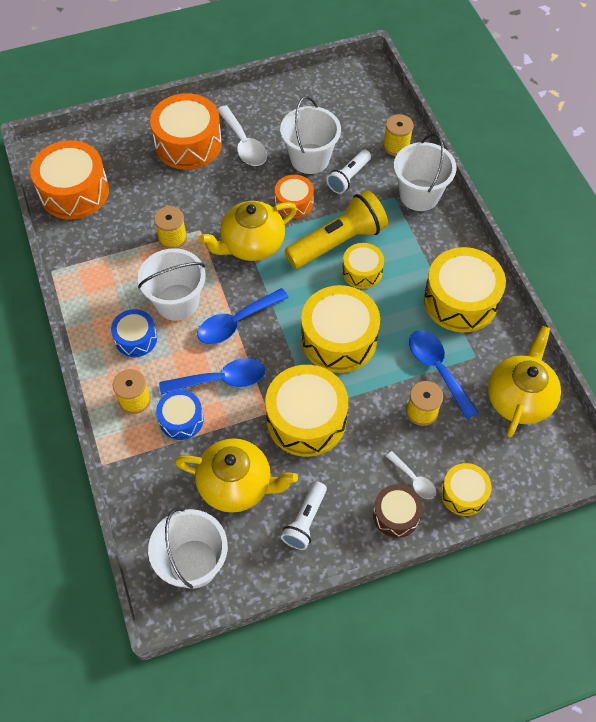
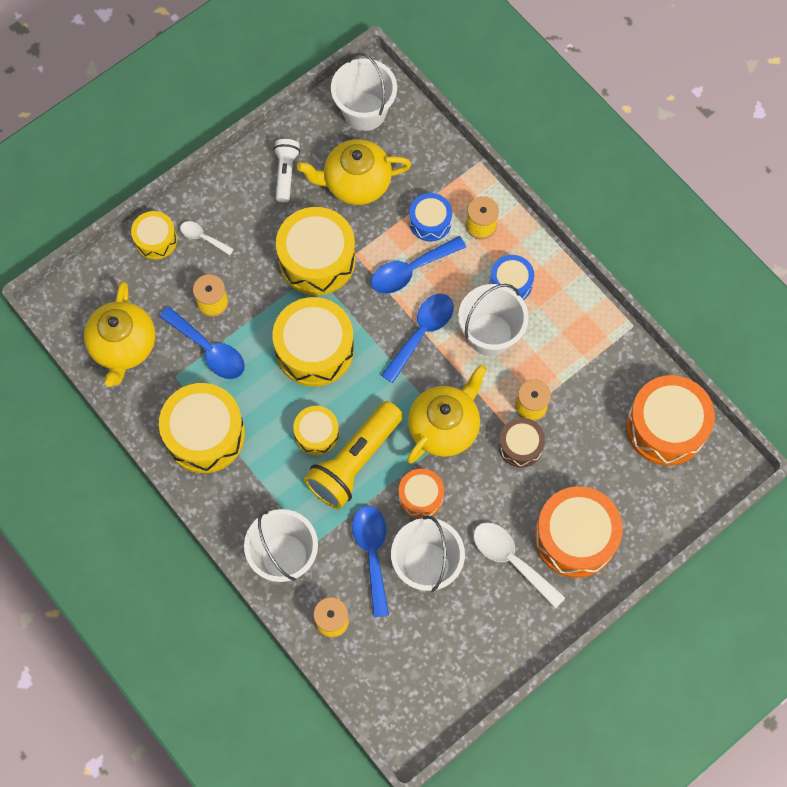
camera: 160 degrees right, 10 degrees up
(349, 177) = (372, 553): white flashlight -> blue spoon
(396, 515) = (210, 203): brown drum -> brown drum (520, 446)

